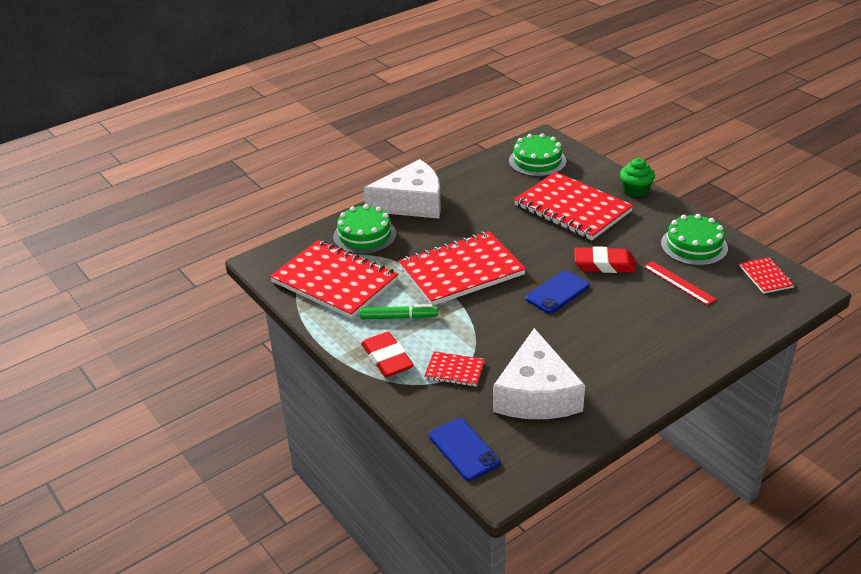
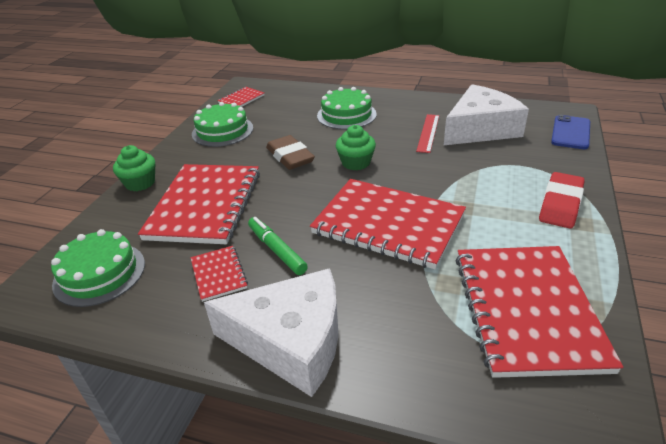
camera: 125 degrees left, 0 degrees up
(364, 235) = (412, 344): green cake -> green cake (346, 115)
(399, 317) = (505, 226): green marker -> green marker (277, 250)
(412, 203) = (291, 341): white cheese -> white cheese turned 150 degrees clockwise
(454, 370) = (514, 167): red notebook -> red notebook (219, 274)
(557, 292) = (356, 163): blue phone -> green cupcake
(604, 264) = (290, 157): red eraser -> brown eraser
(679, 283) = (282, 122): red ruler -> red ruler (428, 133)

